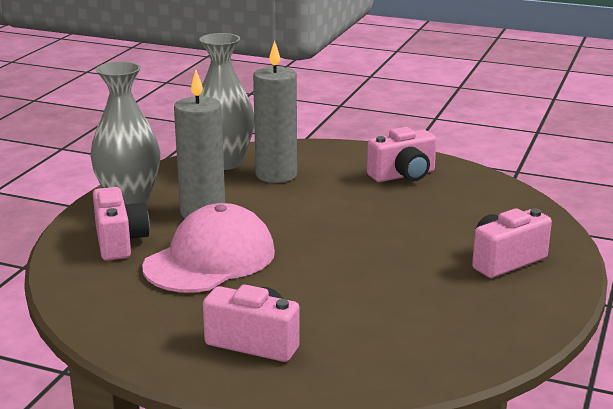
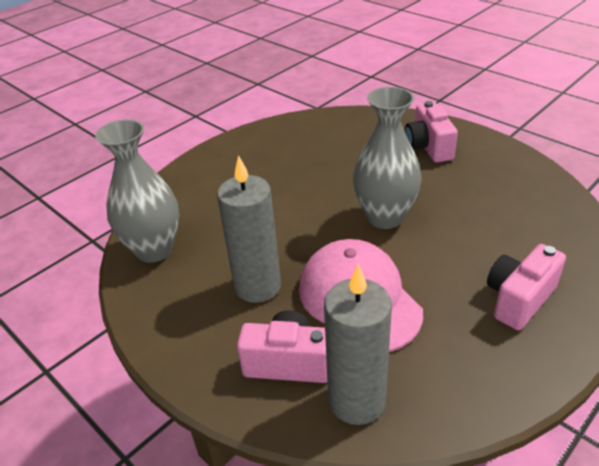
camera: 65 degrees left, 15 degrees up
(129, 201) = (193, 339): grey vase -> grey vase (385, 217)
(276, 175) = (209, 222): grey candle -> grey candle (356, 400)
(403, 175) = (263, 155): pink camera -> none

